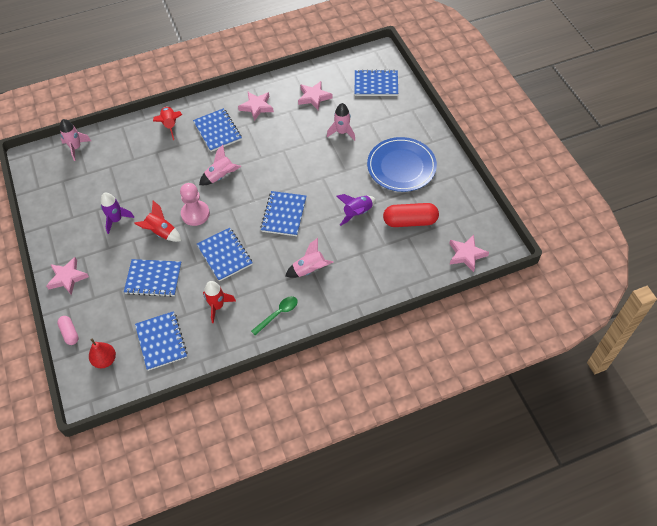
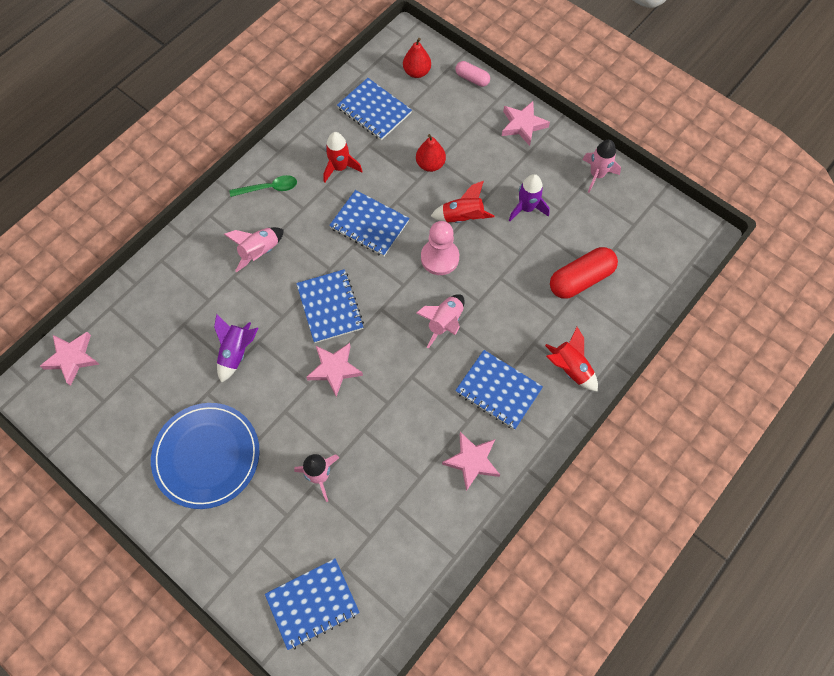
camera: 150 degrees right, 10 degrees up
(76, 148) = (660, 275): pink rocket -> pink rocket (597, 175)
(153, 279) = (430, 164): blue notebook -> red pear
(278, 314) = (269, 188): green spoon -> green spoon turned 120 degrees counterclockwise
(314, 97) = (397, 524): pink star -> pink star (334, 369)
(410, 221) = (162, 373): red capsule -> red capsule (580, 279)

